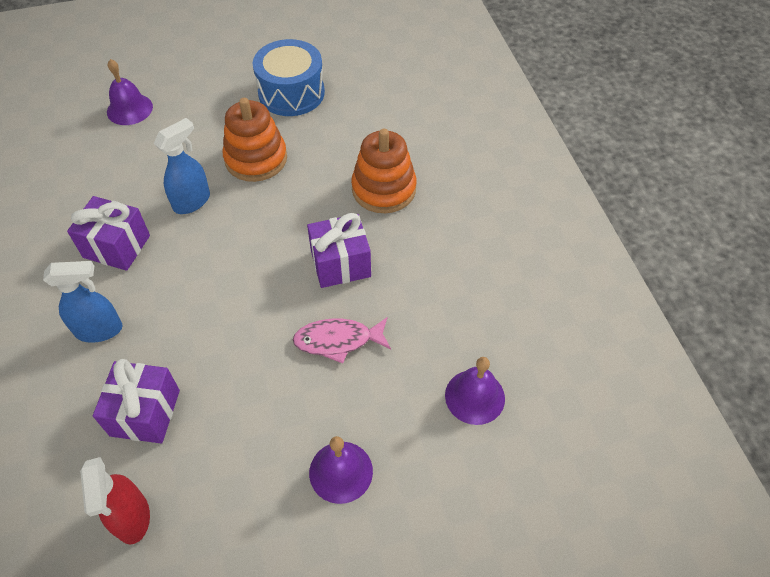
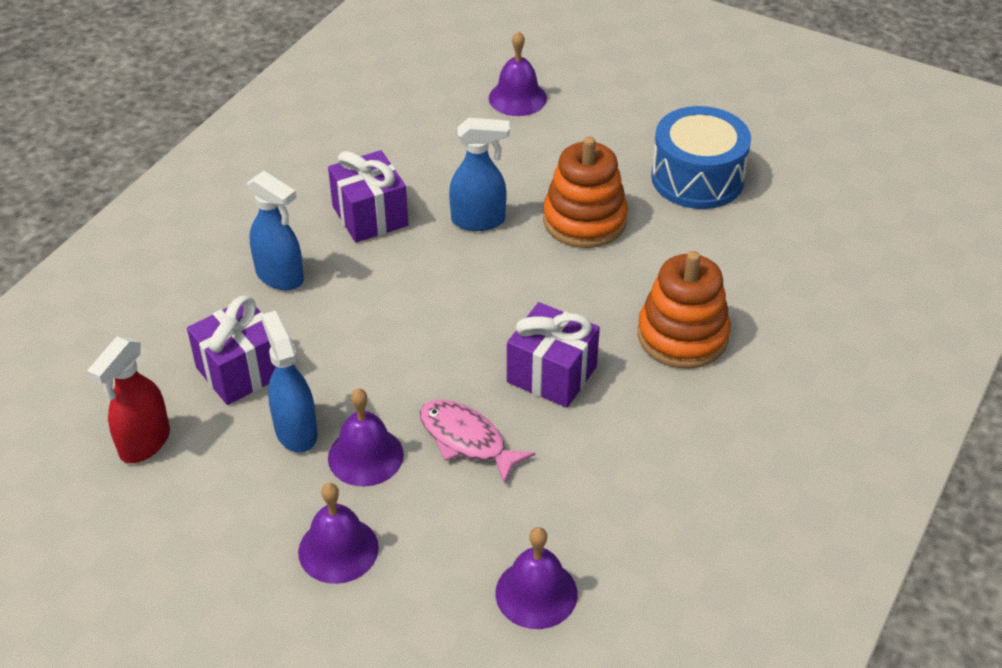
camera: 45 degrees right, 10 degrees down
(228, 421) = (296, 431): none -> blue spray bottle
(290, 400) = (365, 456): none -> purple bell

